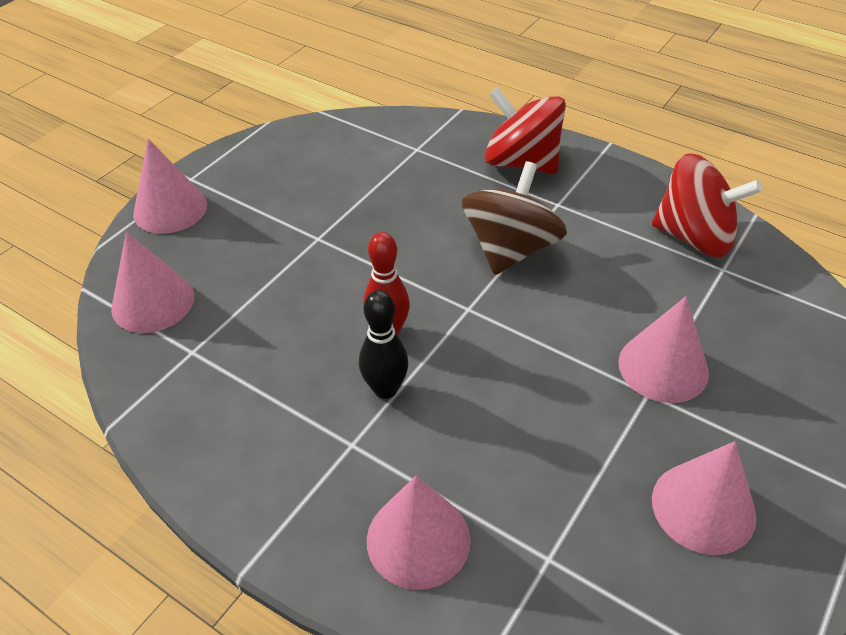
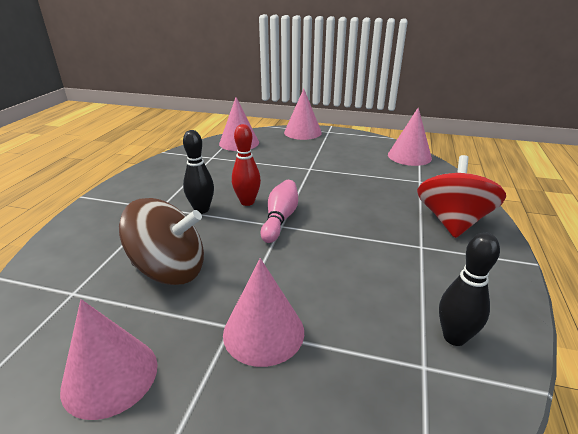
camera: 70 degrees right, 15 degrees down
(418, 539) = (94, 240): pink cone -> pink cone (409, 156)
(451, 305) = (280, 219): none -> pink bowling pin
(510, 249) = (350, 232): brown spinning top -> brown spinning top (170, 269)
(694, 237) = (454, 337): red spinning top -> black bowling pin

